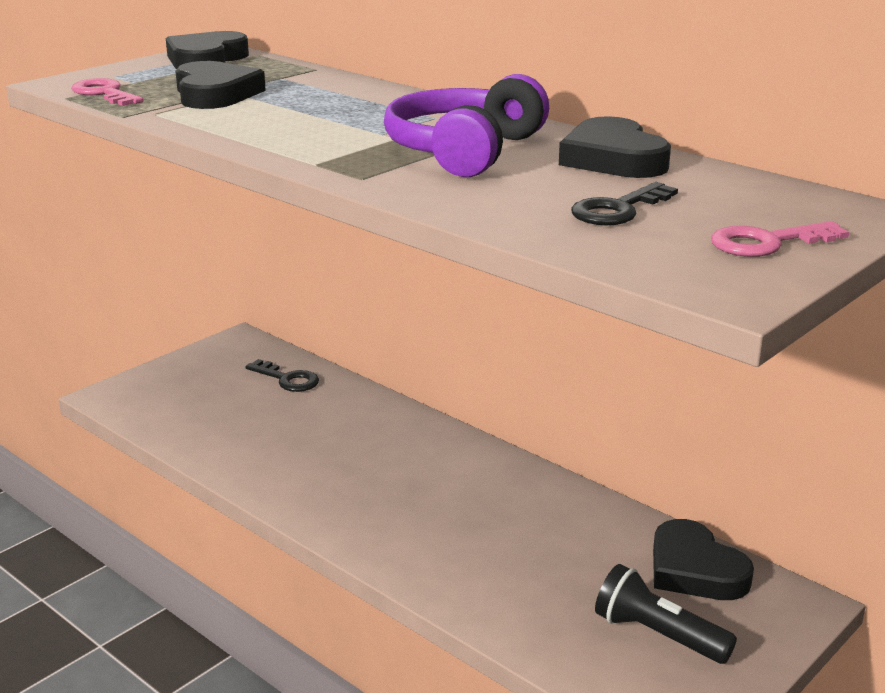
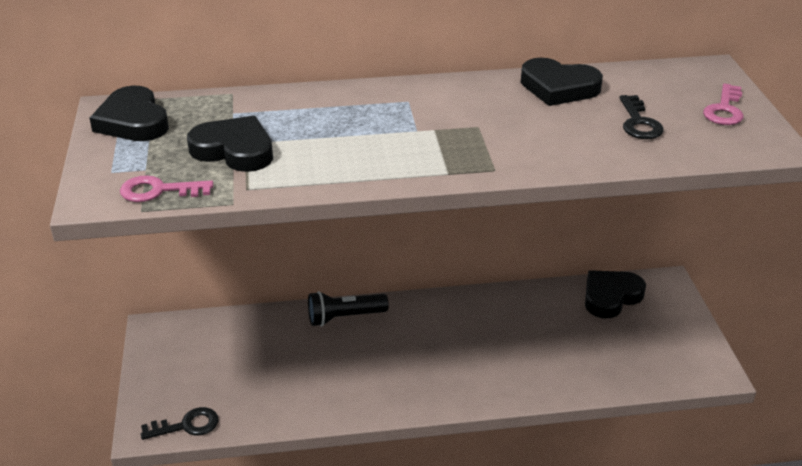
camera: 50 degrees left, 10 degrees up
(287, 379) = (241, 334): black key -> black key (187, 425)
(464, 151) = (487, 120): purple headphones -> none
(658, 635) = (648, 340): black flashlight -> black flashlight (344, 317)
(695, 569) = (611, 297): black heart -> black heart turned 135 degrees clockwise

